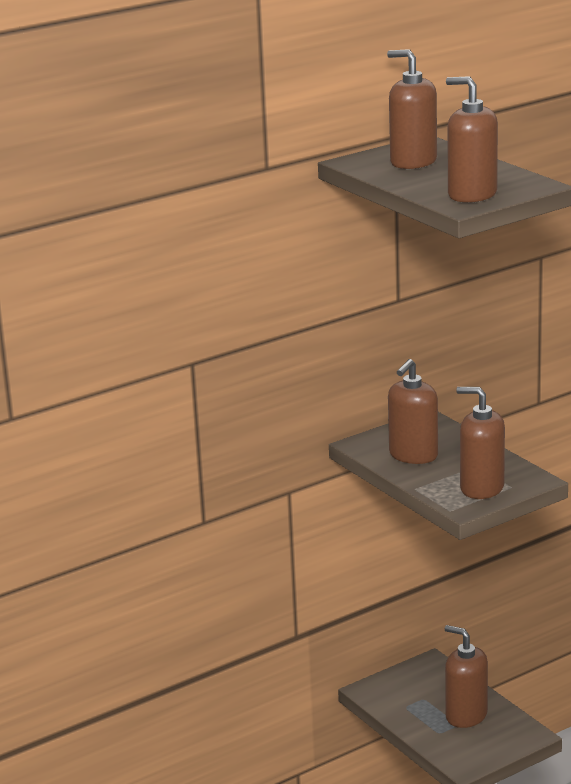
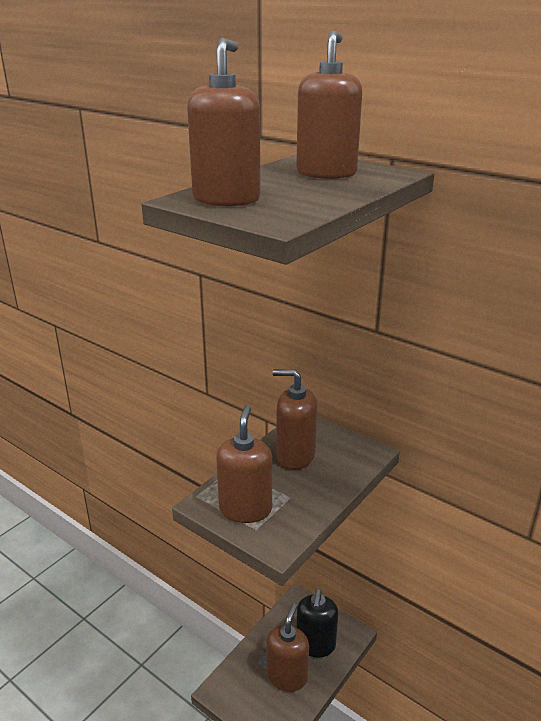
camera: 70 degrees right, 5 degrees up
(434, 689) = (315, 644): none -> black soap dispenser

